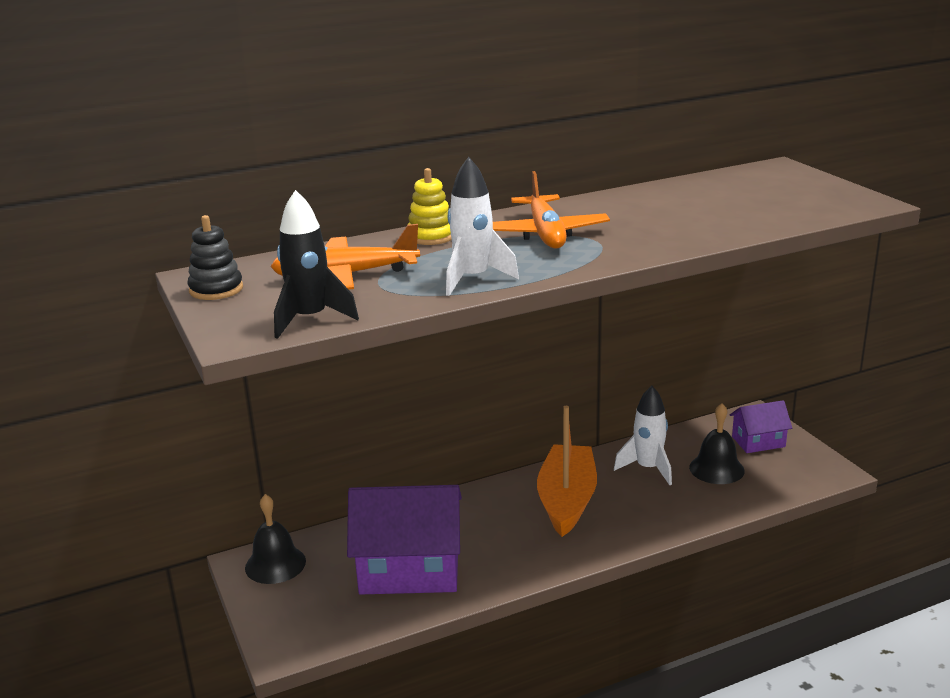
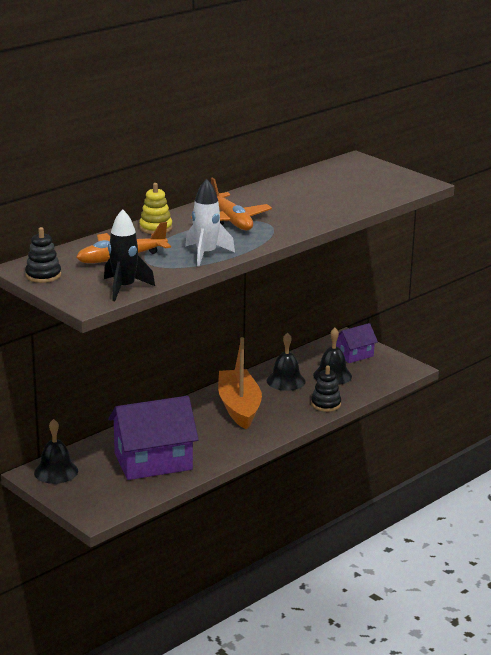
camera: 20 degrees left, 0 degrees up
(648, 468) = (286, 381): white rocket -> black bell
(691, 513) = (326, 404): none -> black stacking toy

